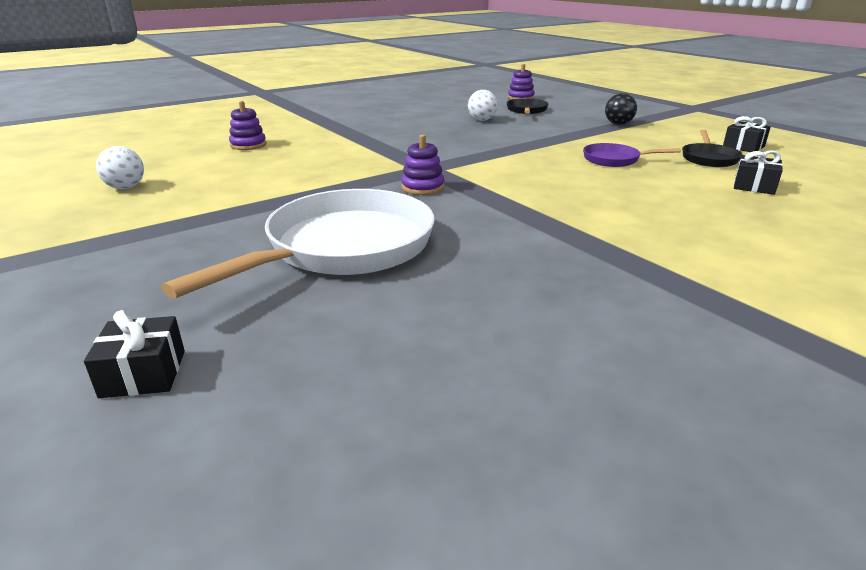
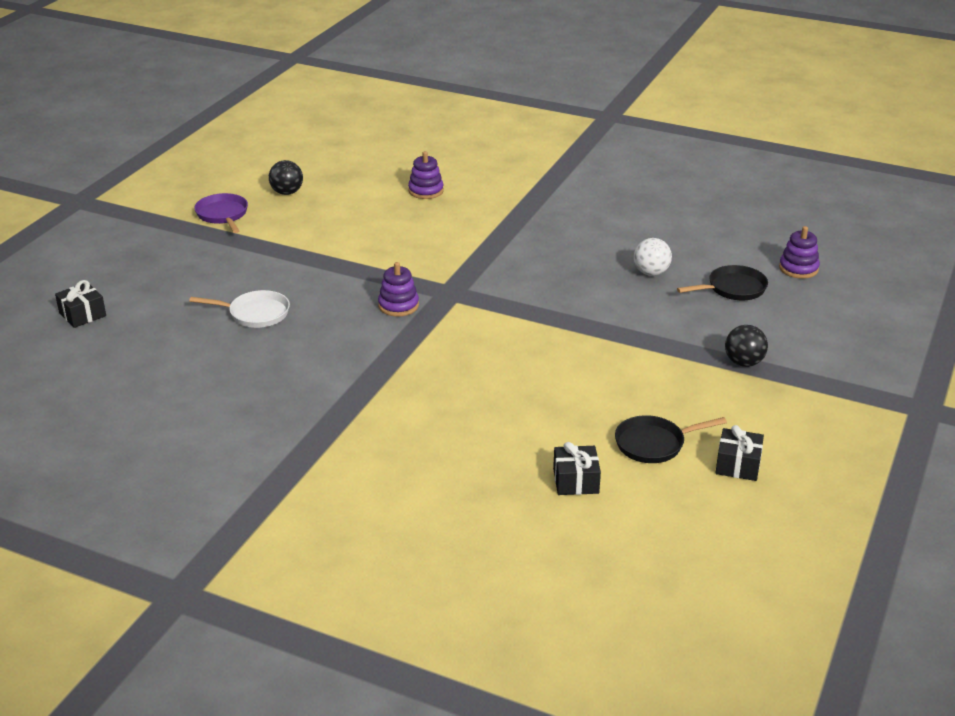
camera: 60 degrees right, 5 degrees up
(126, 187) = (287, 192): white ball -> black ball
(343, 248) = (255, 314): white pan -> white pan, size x0.48
(614, 160) = (583, 385): purple pan -> purple pan (223, 215)

